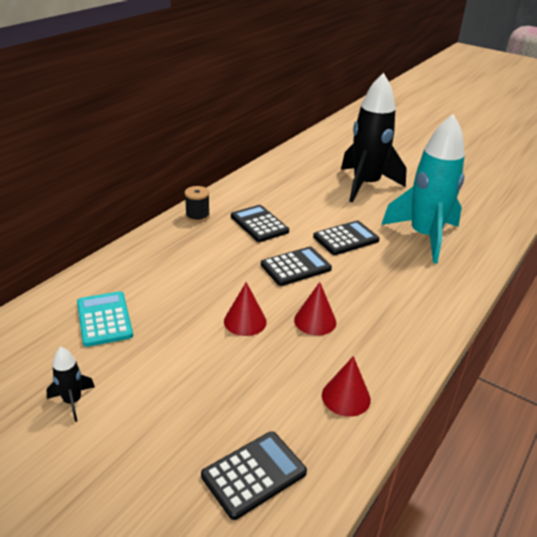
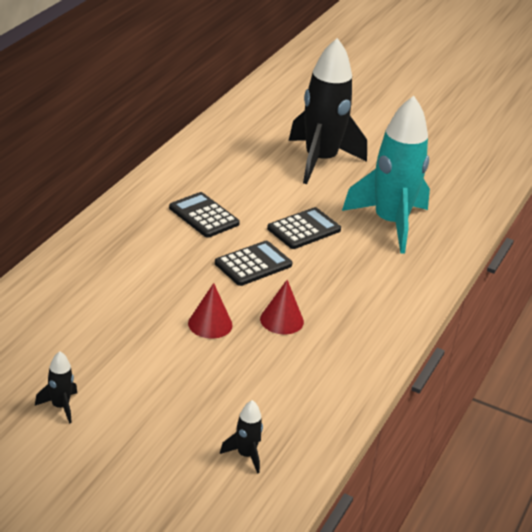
camera: 10 degrees left, 0 degrees up
(104, 319) = (63, 329): turquoise calculator -> none
(197, 216) = (130, 209): black spool -> none
(254, 474) = (246, 455): black calculator -> black rocket
(346, 397) = (320, 389): red cone -> none

